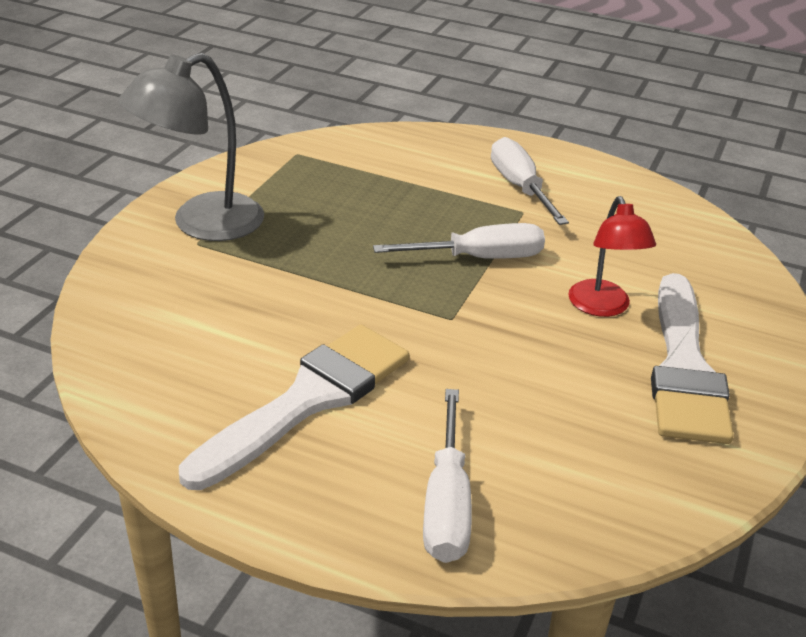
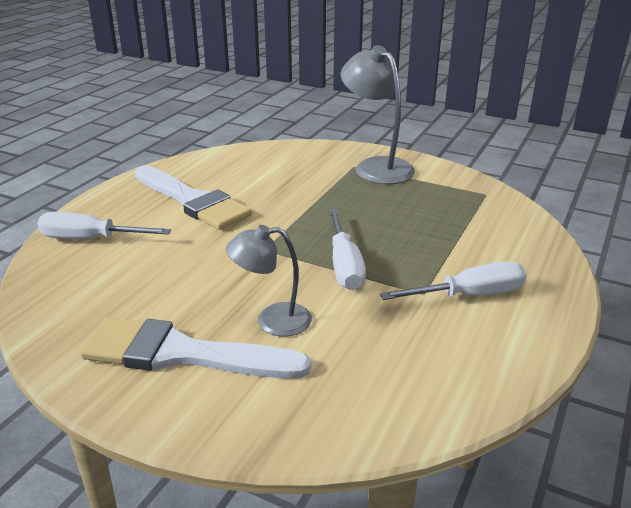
camera: 95 degrees right, 5 degrees down
(602, 307) = (272, 320): red lamp -> grey lamp

